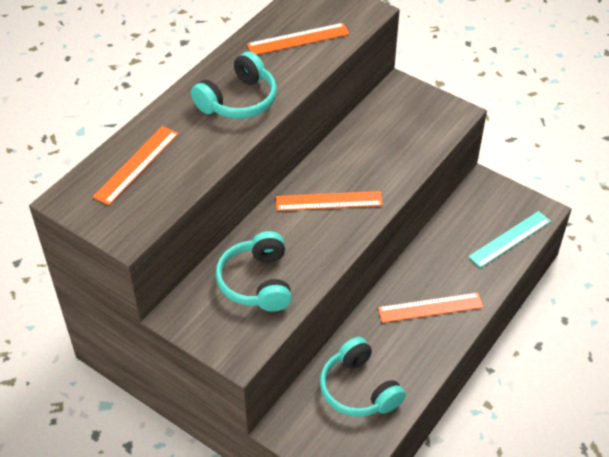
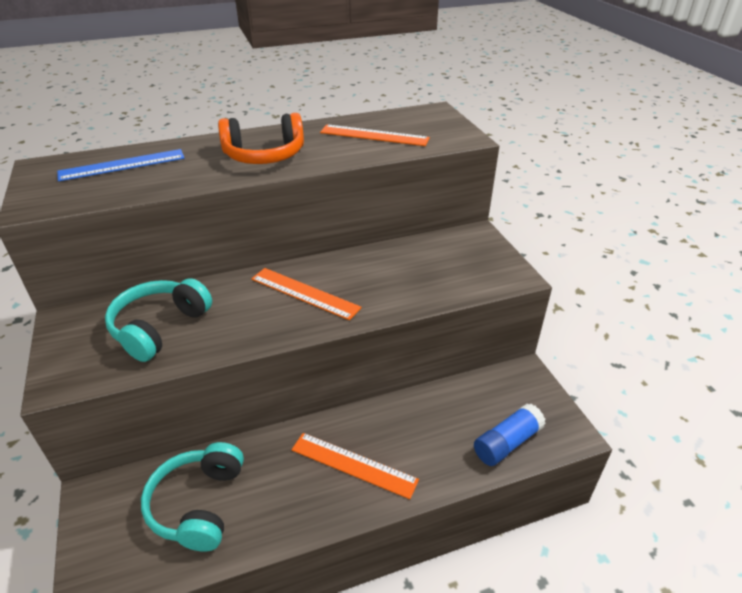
camera: 35 degrees right, 10 degrees down
(136, 164) = (122, 165): orange ruler -> blue ruler
(238, 100) = (264, 155): turquoise headphones -> orange headphones
(510, 239) = (507, 443): turquoise ruler -> blue glue stick

